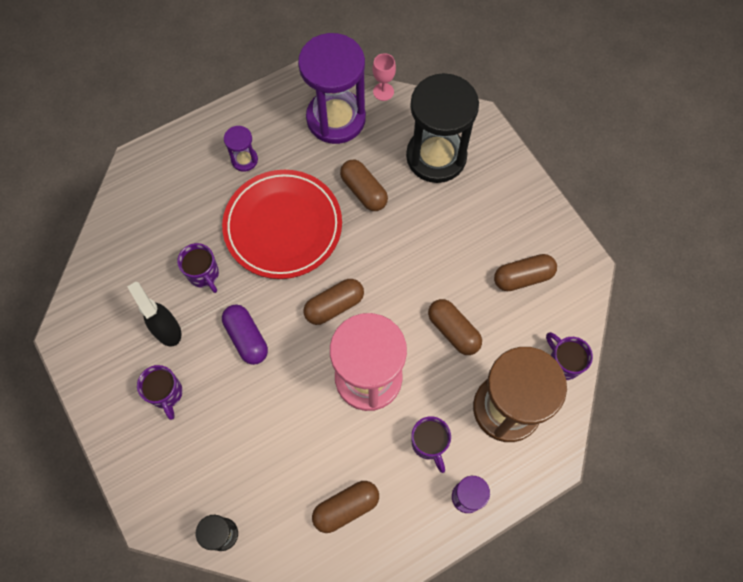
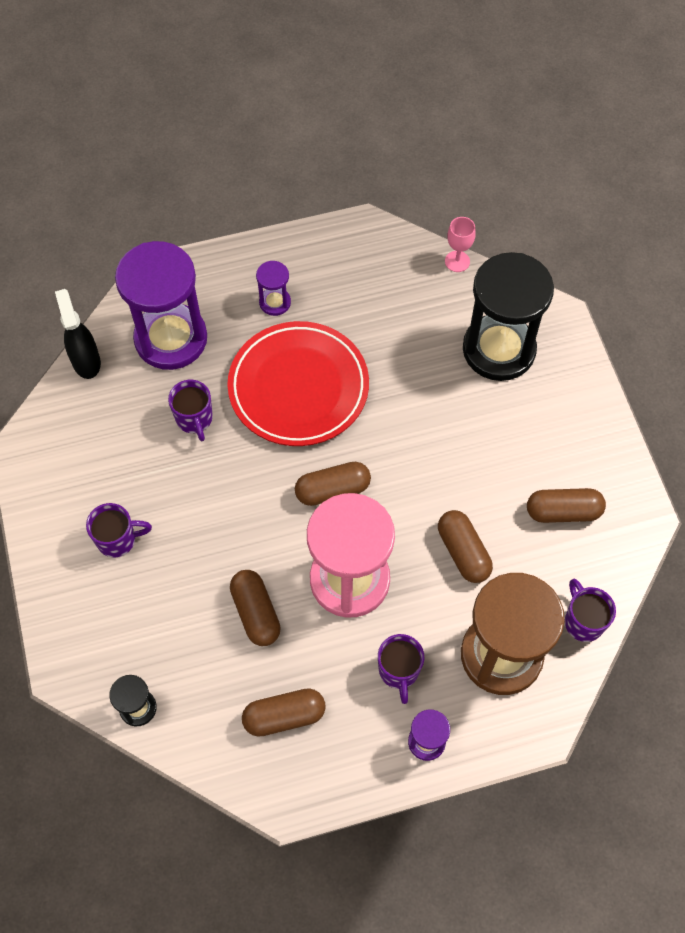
camera: 15 degrees right, 5 degrees down
(166, 394) = (118, 540): purple mug -> purple mug turned 90 degrees counterclockwise
(167, 329) = (137, 470): black spray bottle -> black spray bottle (86, 361)
(246, 338) = (223, 501): purple capsule -> none
(336, 118) = (393, 280): purple hourglass -> purple hourglass (171, 339)
(364, 191) = (402, 369): brown capsule -> brown capsule (256, 613)

